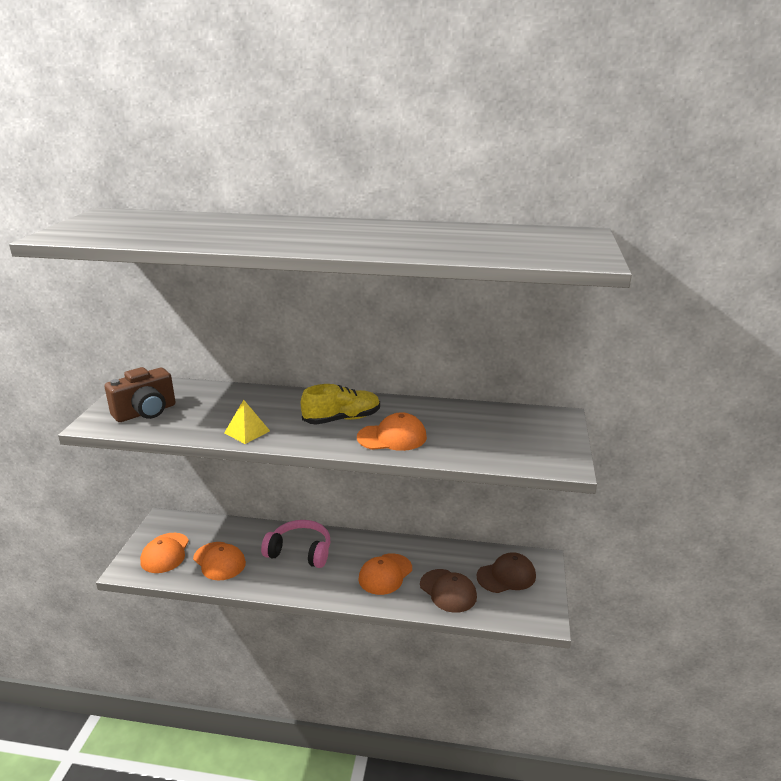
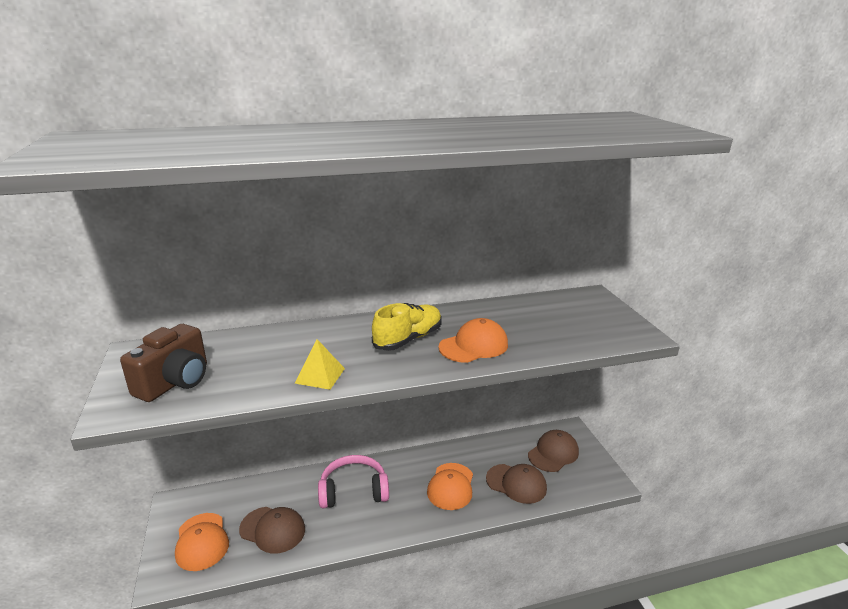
camera: 25 degrees left, 0 degrees up
(219, 561) = (272, 529): orange cap -> brown cap

